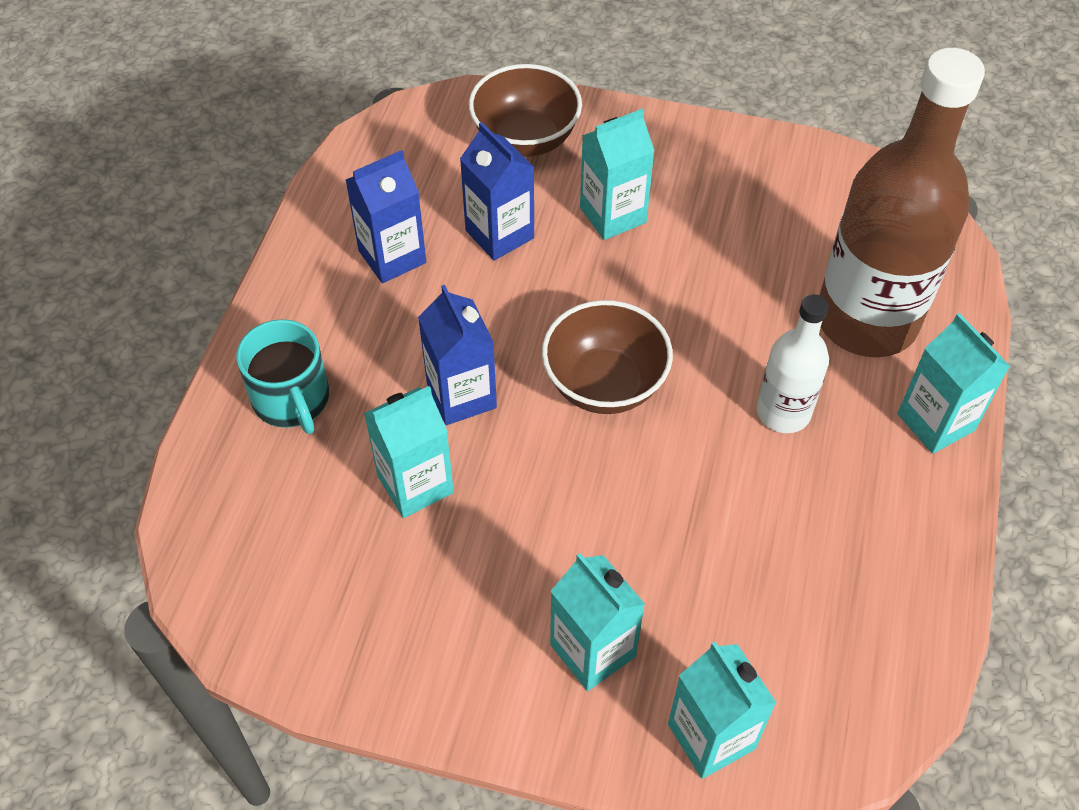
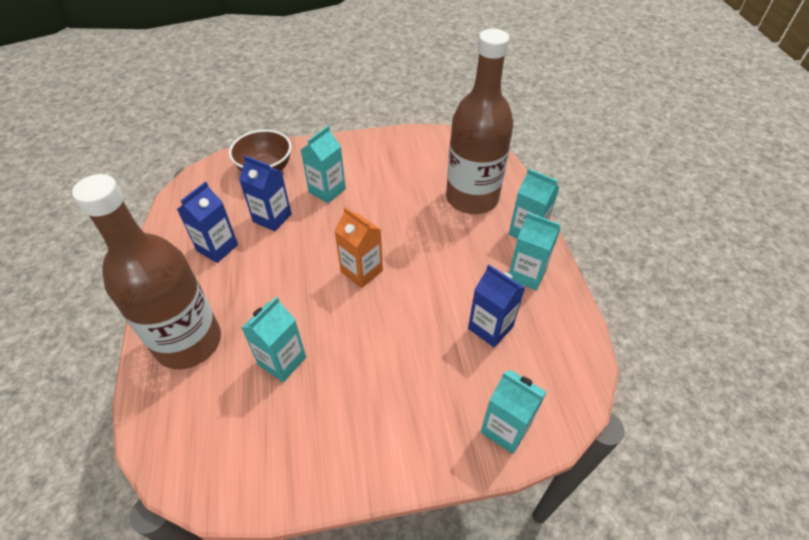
camera: 25 degrees left, 5 degrees down
(292, 399) = (189, 342): turquoise mug -> brown bottle
(461, 396) = (287, 304): blue carton -> blue carton (490, 327)
(592, 650) = (422, 410): turquoise carton -> turquoise carton (527, 274)
(604, 384) = (361, 271): brown bowl -> orange carton
(783, 412) = (456, 253): white bottle -> none

